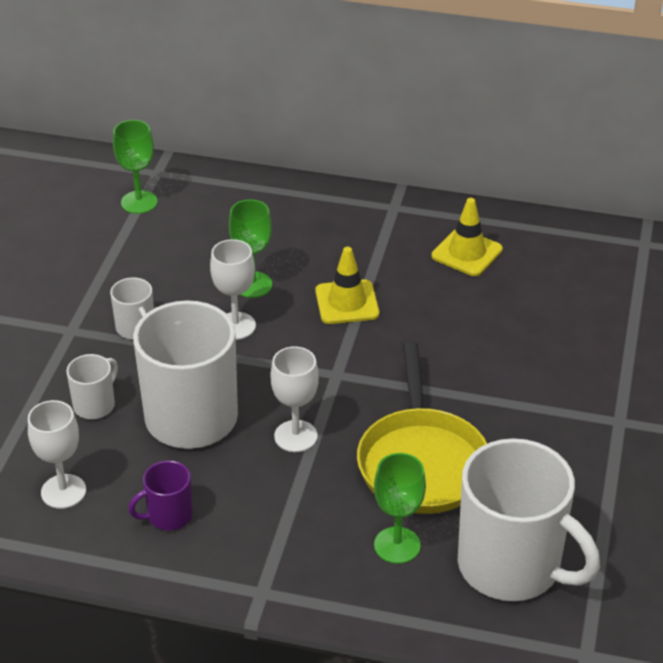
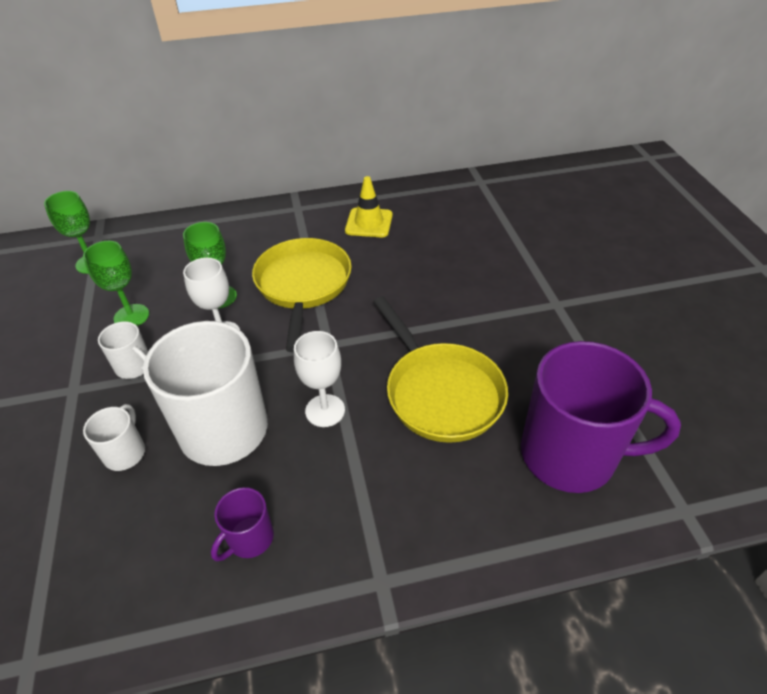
camera: 25 degrees left, 5 degrees up
(63, 491) = (129, 559): white goblet -> none
(347, 302) = (303, 286): yellow traffic cone -> yellow pan
(397, 545) = (469, 476): green goblet -> green goblet (131, 316)
(511, 566) = (570, 455): white mug -> purple mug

